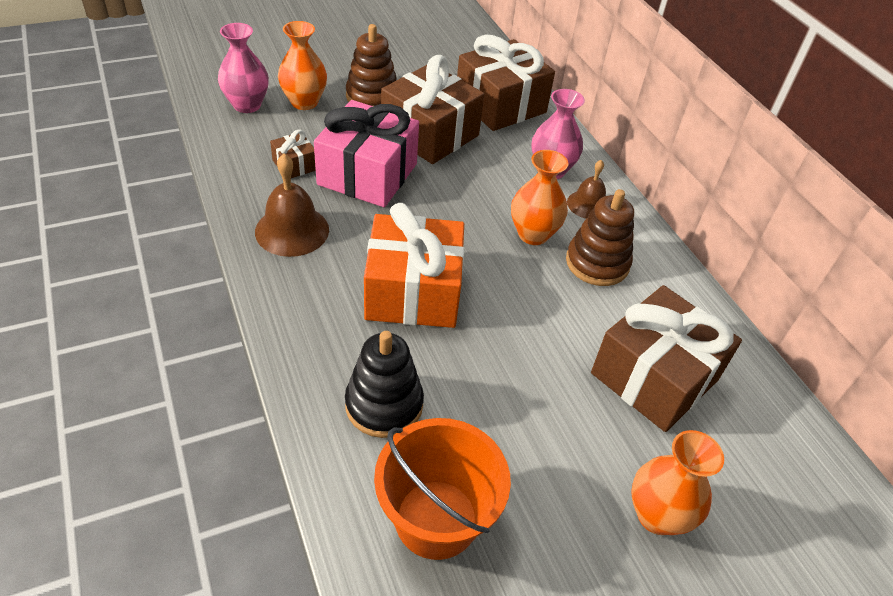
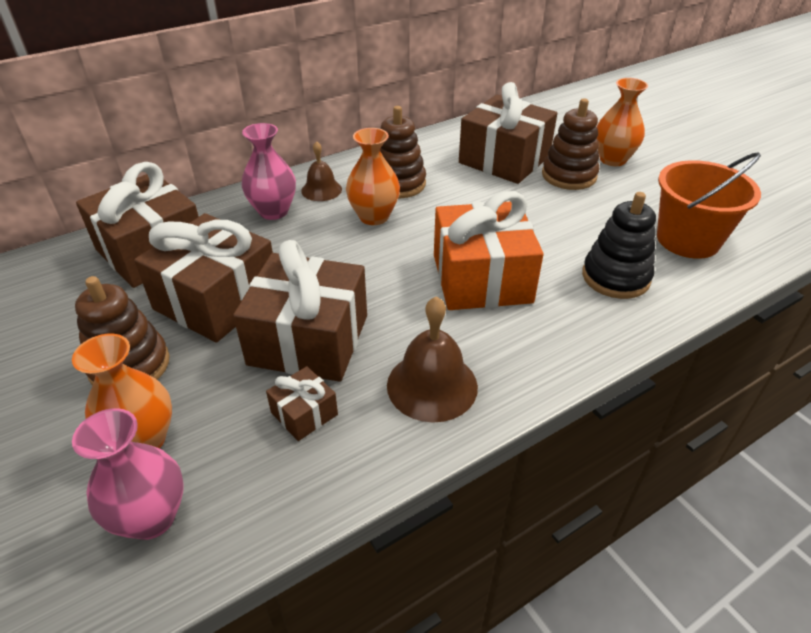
camera: 95 degrees left, 5 degrees down
(368, 174) = (309, 339): pink gift -> brown gift
(610, 438) = (569, 176): none -> brown stacking toy

